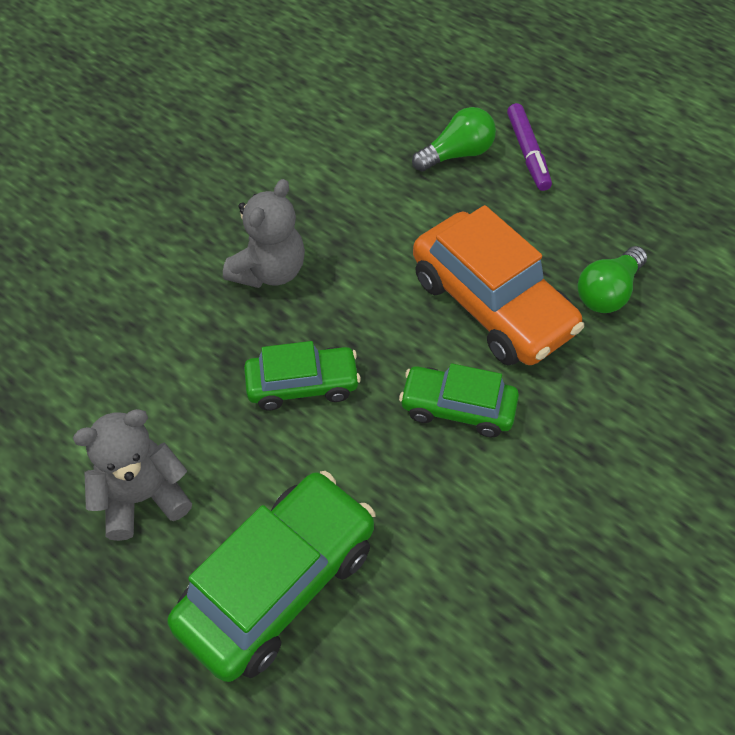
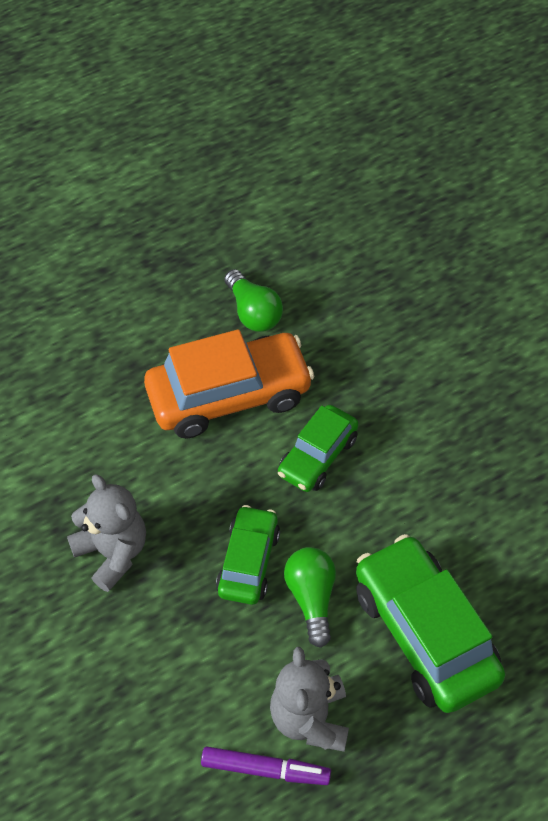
camera: 70 degrees left, 0 degrees up
(457, 154) = (50, 359): green light bulb -> green light bulb (311, 598)
(528, 153) = (78, 307): purple marker -> purple marker (265, 769)

